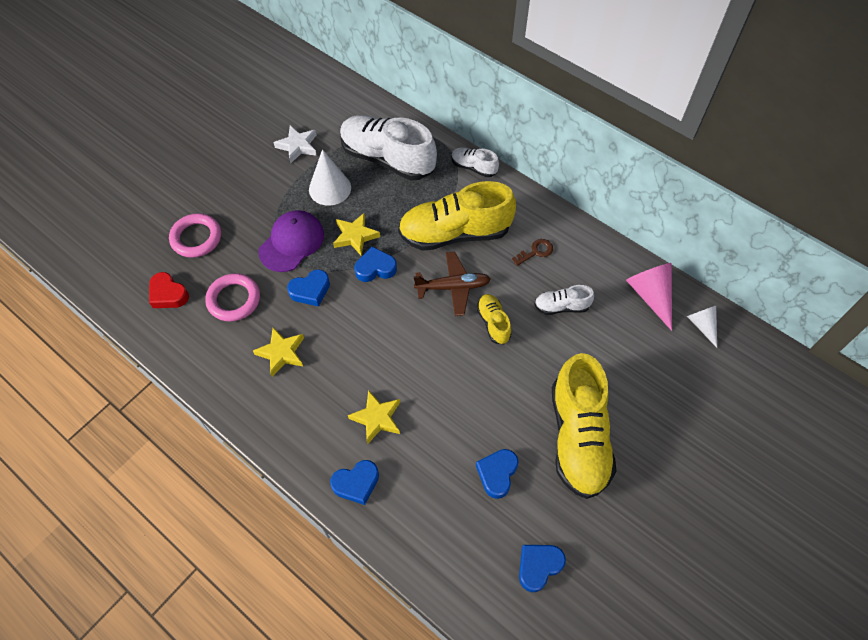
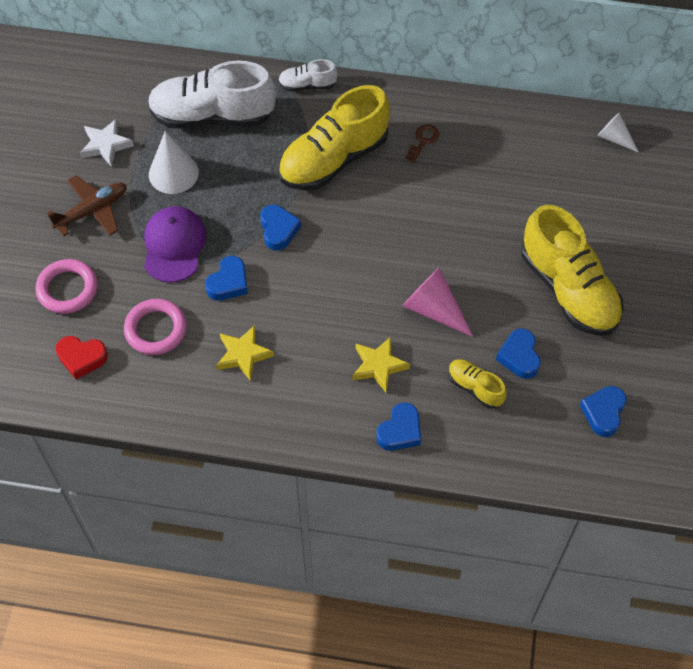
camera: 30 degrees left, 0 degrees up
(355, 236) = (235, 208): yellow star -> none
(375, 268) = (278, 230): blue heart -> blue heart turned 120 degrees clockwise
(453, 287) = (367, 211): brown plane -> brown plane (92, 210)
(493, 323) = (427, 226): yellow shoe -> yellow shoe (475, 388)
(561, 306) = (480, 181): white shoe -> none
(650, 296) = (553, 132): pink cone -> pink cone (433, 309)

